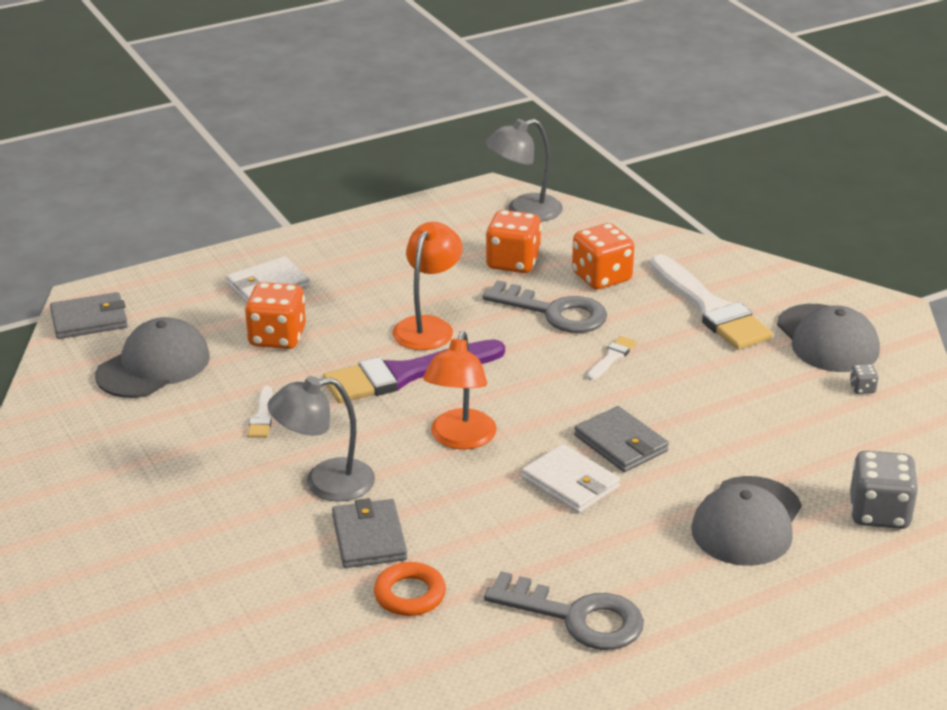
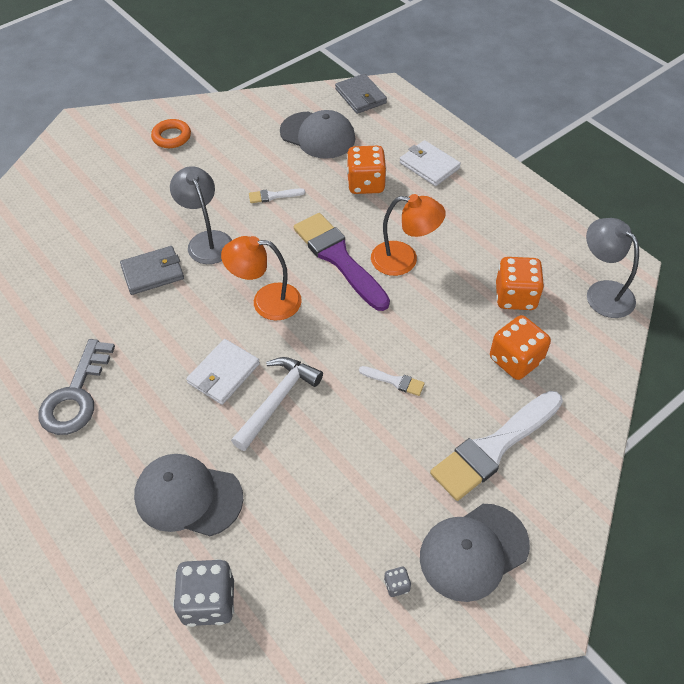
camera: 80 degrees right, 20 degrees up
(410, 594) = (97, 303): orange ring -> orange ring (171, 137)
(555, 312) = (449, 335): grey key -> none
(621, 443) = (277, 400): grey wallet -> white hammer

